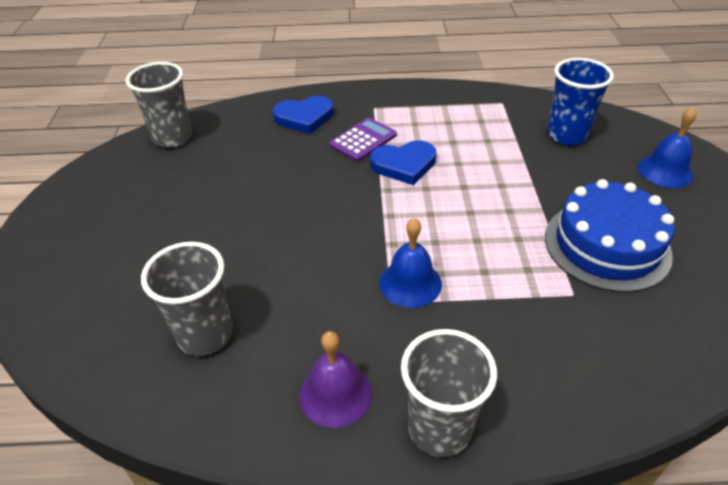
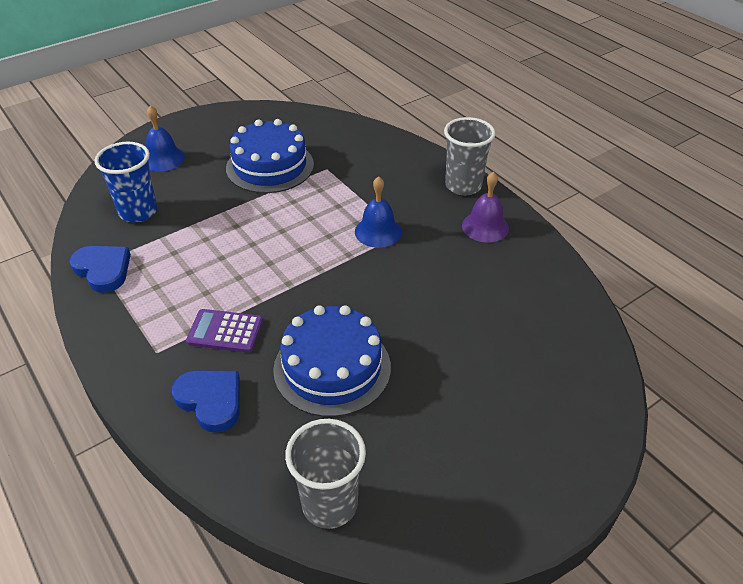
camera: 125 degrees left, 0 degrees up
(205, 335) = (512, 302): grey cup -> none
(269, 178) = (332, 368): none -> blue cake
(404, 165) = (246, 287): blue heart -> blue heart (103, 270)

